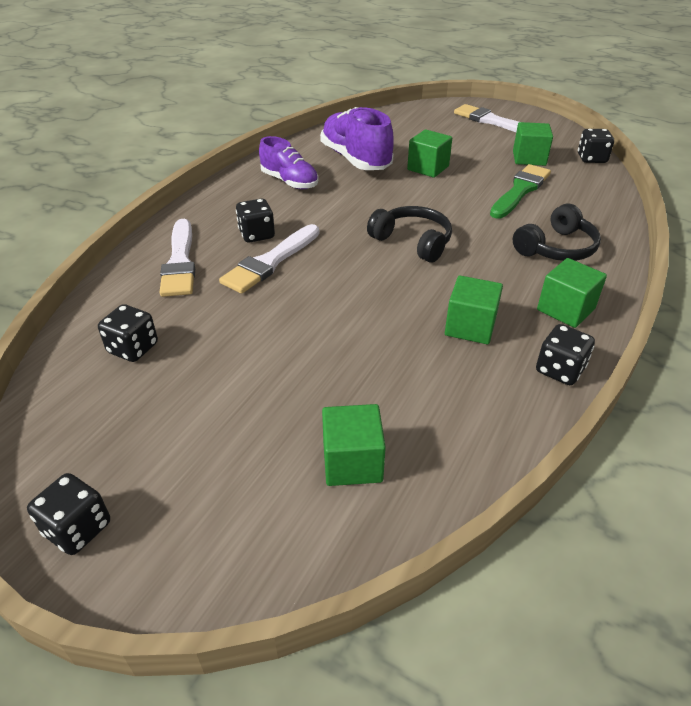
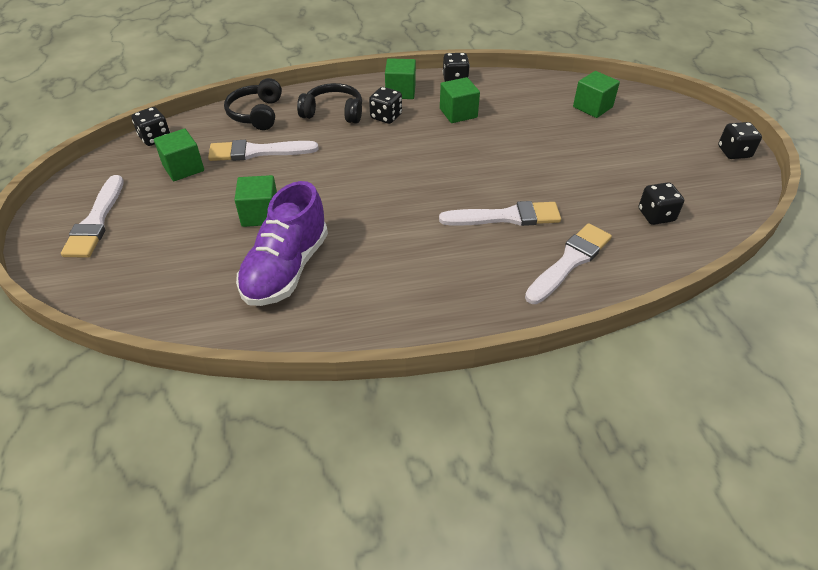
camera: 130 degrees left, 5 degrees up
(257, 235) = (485, 247): black dice -> black dice (386, 117)
(289, 182) = (381, 285): purple shoe -> none
(413, 242) = (396, 168): black headphones -> black headphones (256, 114)
(520, 190) = (257, 152): green brush -> white brush

